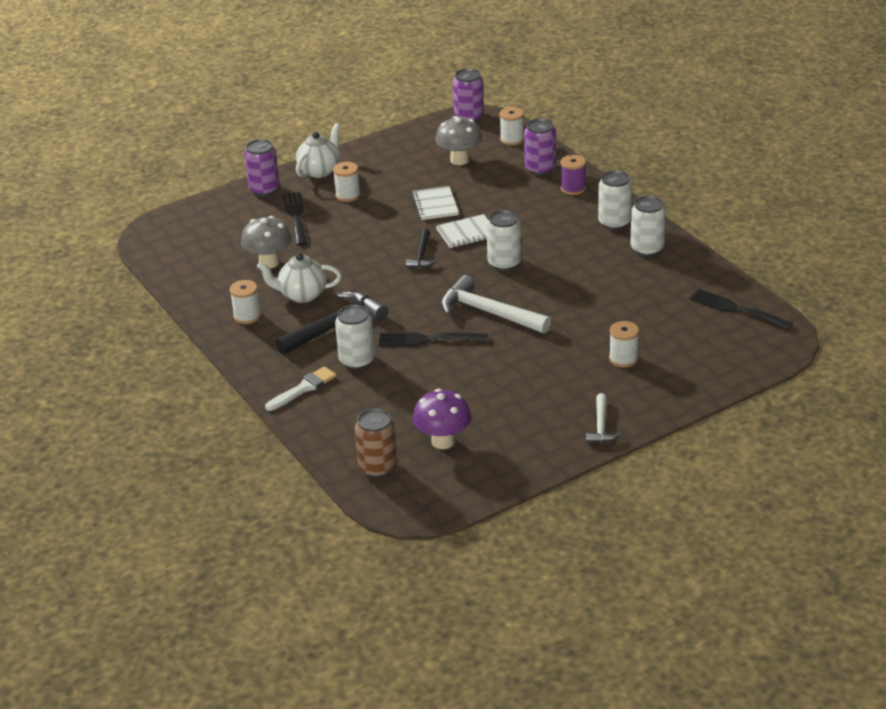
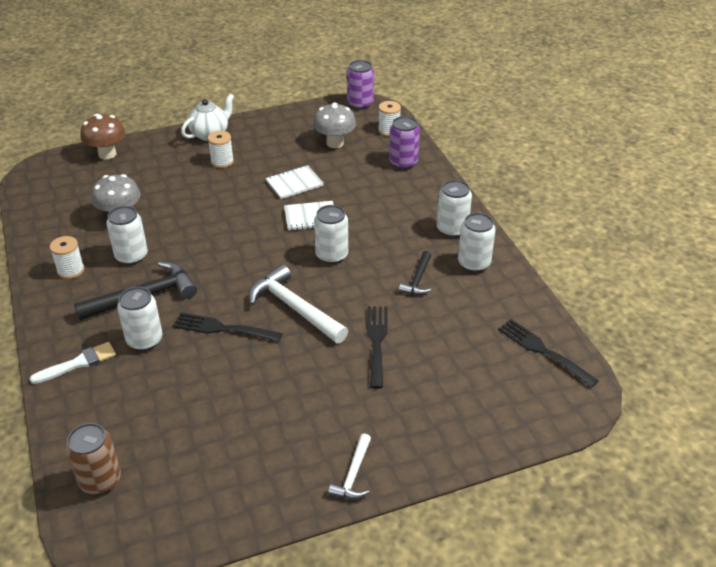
camera: 10 degrees right, 5 degrees up
(218, 206) = (107, 154): none -> brown mushroom
(264, 189) = (154, 144): purple can -> none
(295, 216) = (167, 175): black fork -> black fork (376, 342)
(302, 295) = (131, 256): white teapot -> white can
(421, 255) = (259, 233): black hammer -> black hammer (418, 280)
(435, 205) = (294, 183): white notebook -> white notebook turned 60 degrees clockwise
(443, 441) = (181, 459): purple mushroom -> none
(573, 188) = (425, 187): purple spool -> none
(623, 359) = (407, 390): white spool -> none

